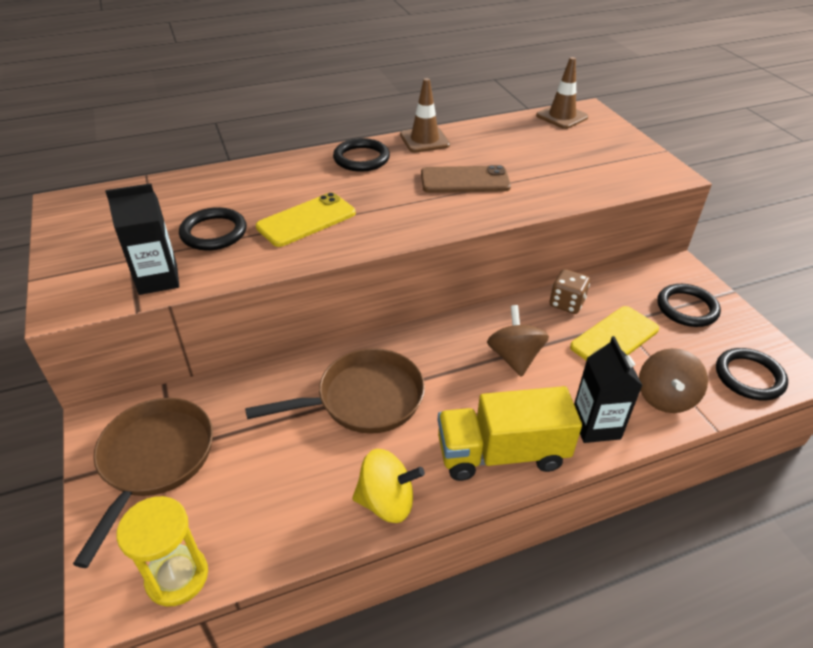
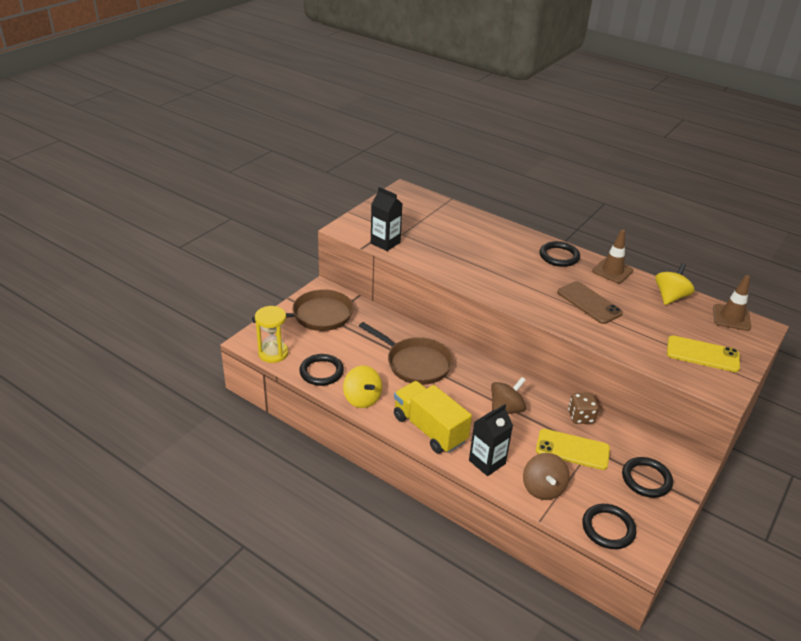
camera: 55 degrees right, 5 degrees down
(214, 232) = (434, 241): black ring -> black ring (321, 372)
(306, 220) = (479, 263): yellow phone -> yellow phone (702, 354)
(501, 130) = (670, 297): none -> yellow spinning top
(665, 397) = (543, 488): brown spinning top -> brown spinning top turned 75 degrees counterclockwise

